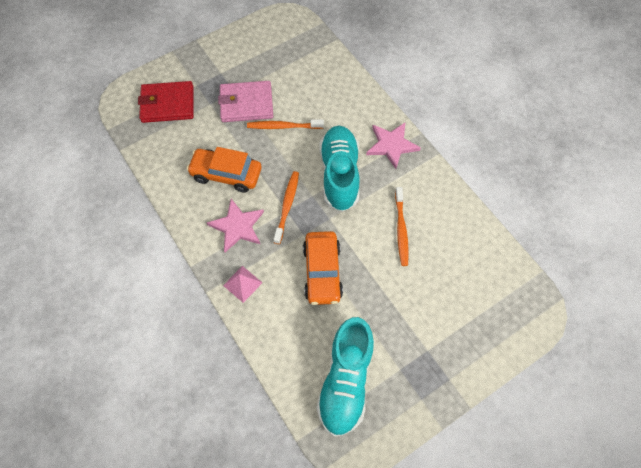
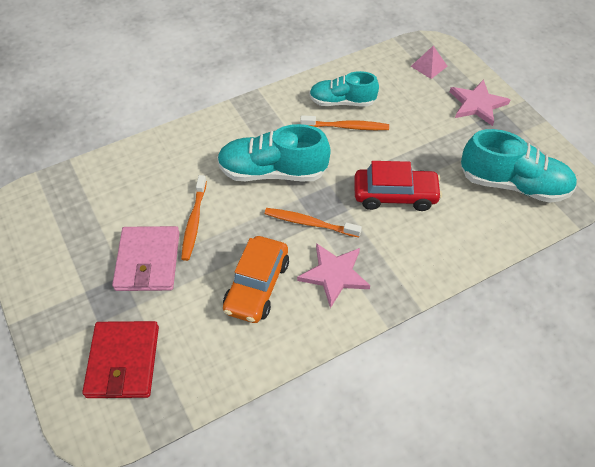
camera: 85 degrees left, 10 degrees down
(242, 284) = (410, 271): pink pyramid -> pink pyramid (429, 66)
(322, 272) = (395, 195): orange car -> red car
(391, 145) = (241, 124): pink star -> pink star (477, 104)
(433, 224) = (342, 102): none -> turquoise shoe

